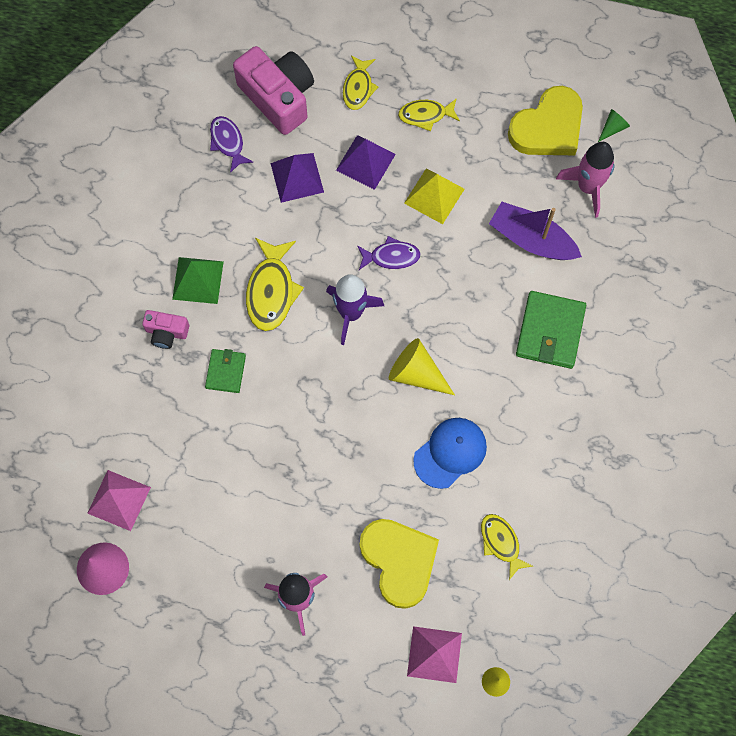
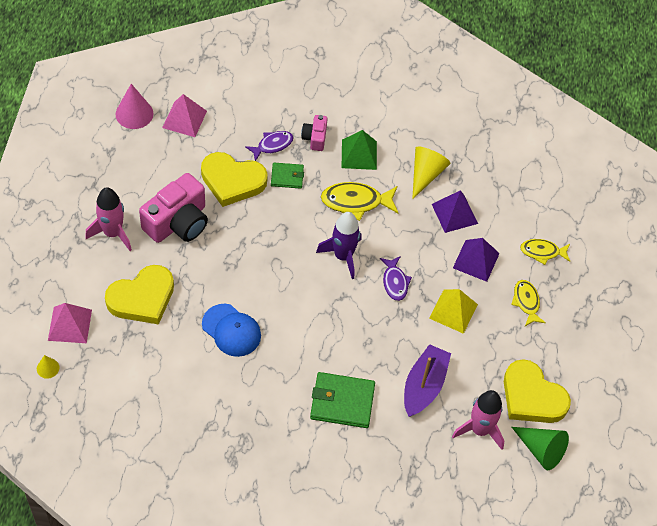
camera: 80 degrees right, 15 degrees down
(227, 441) = (232, 181): none -> yellow heart
(228, 142) = (477, 166): purple fish -> purple fish (272, 145)
(278, 97) = (523, 197): pink camera -> pink camera (178, 222)
(416, 373) = (296, 304): yellow cone -> yellow cone (426, 174)
(501, 543) = (158, 369): yellow fish -> none
(613, 128) = (541, 450): green cone -> green cone, size x1.88

